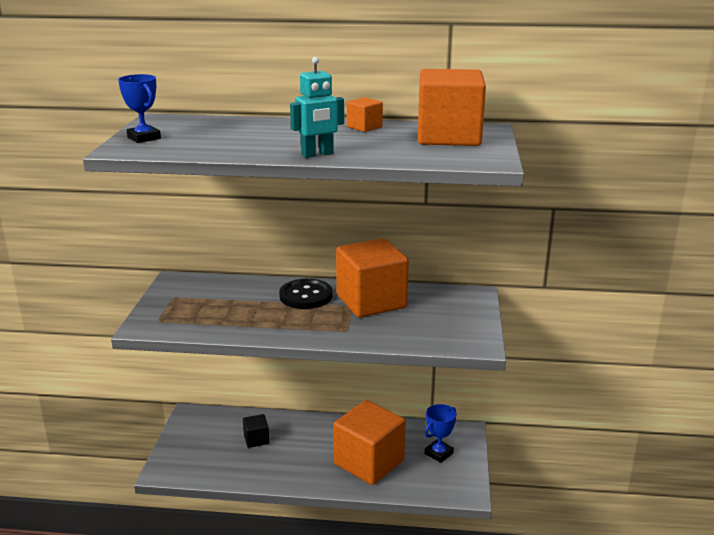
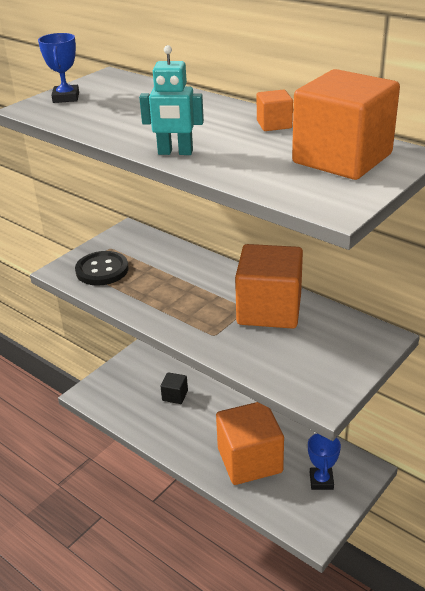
camera: 35 degrees right, 10 degrees up
(306, 296) = (216, 283): black button -> black button (102, 270)
(439, 453) = (321, 481): blue trophy -> blue trophy turned 75 degrees counterclockwise

